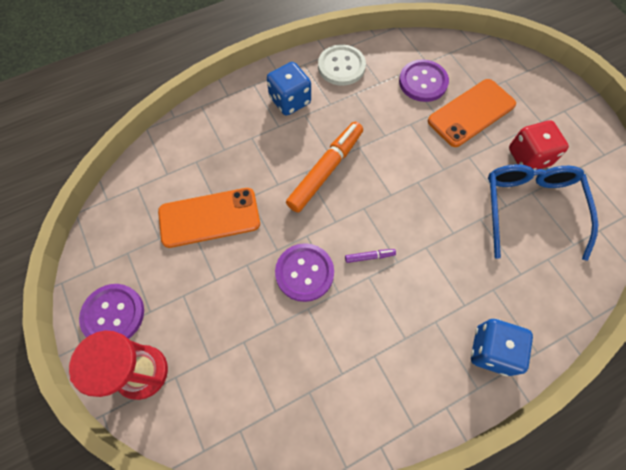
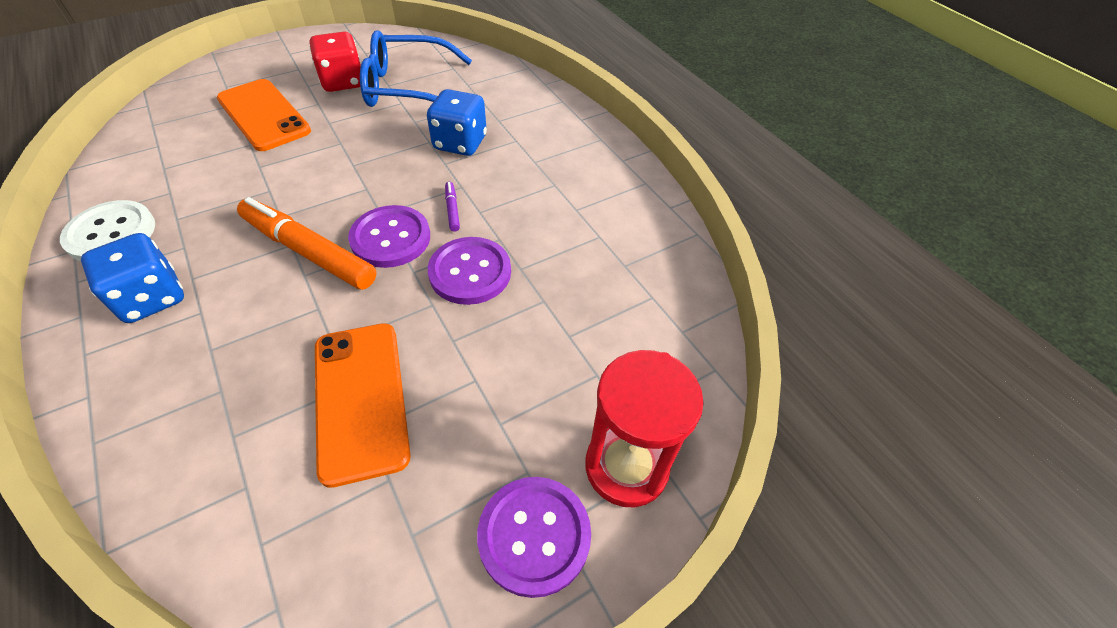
camera: 95 degrees left, 15 degrees down
(423, 82) = (191, 151): purple button -> purple button (391, 238)
(491, 350) = (562, 127): blue dice -> blue dice (460, 143)

